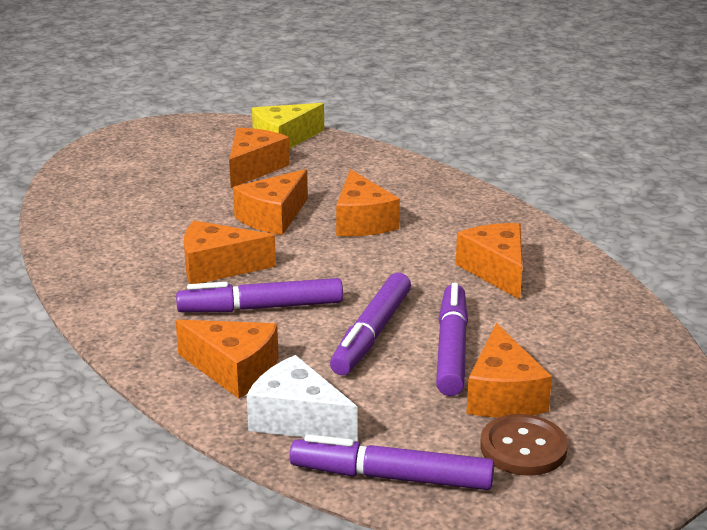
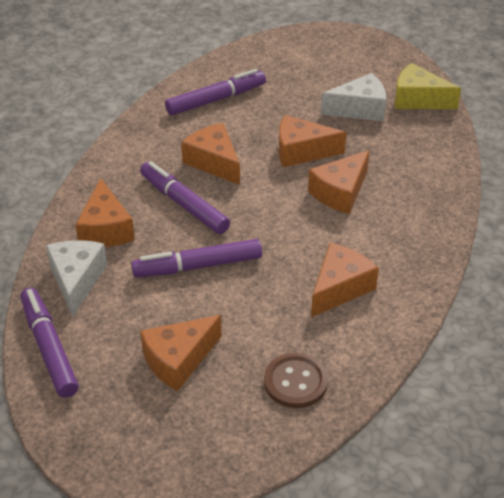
camera: 55 degrees right, 15 degrees up
(254, 168) = (360, 109): orange cheese -> white cheese
(452, 349) = (213, 311): purple marker -> purple marker (216, 100)
(523, 448) = (125, 395): brown button -> brown button (295, 382)

